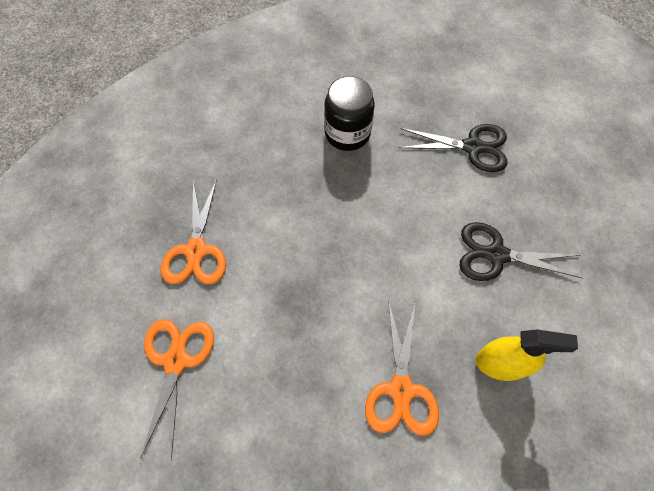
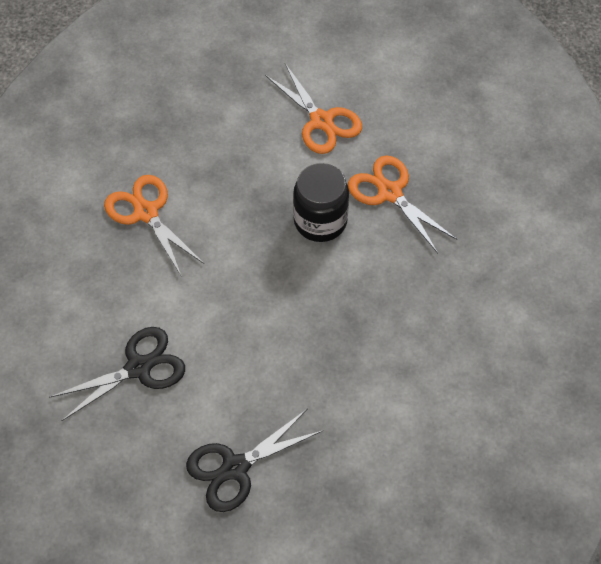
camera: 140 degrees right, 5 degrees down
(347, 134) = (370, 388): black jar -> black jar (320, 221)
(501, 363) = (81, 281): yellow spray bottle -> none

